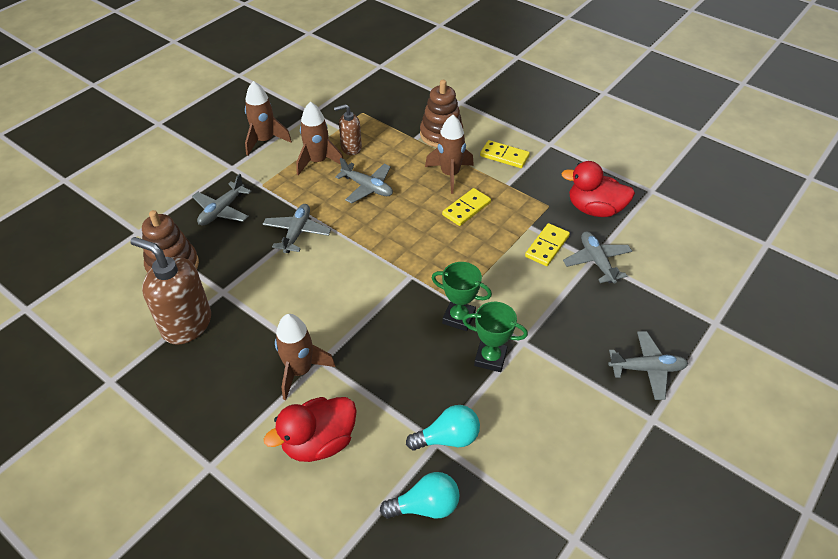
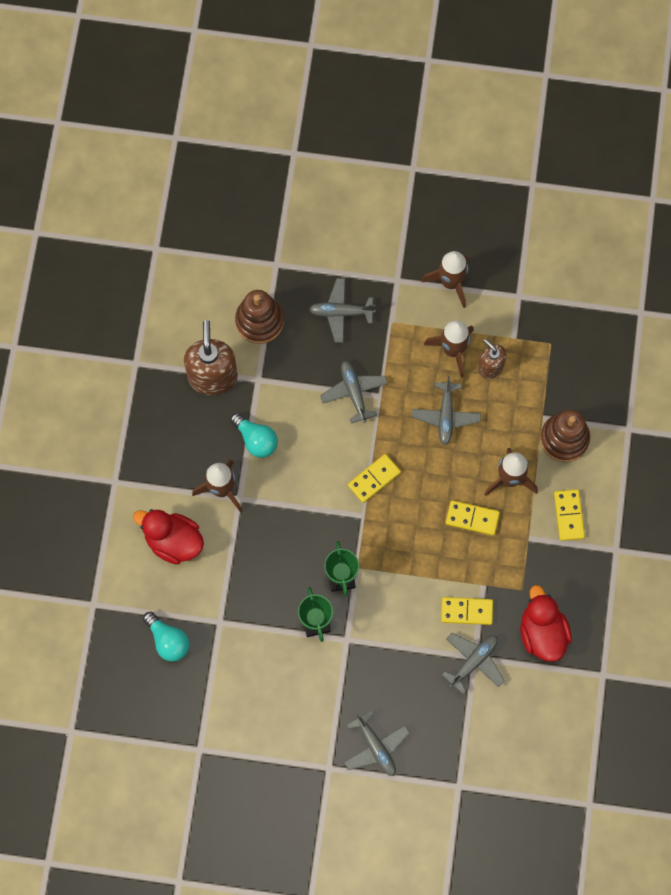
camera: 60 degrees right, 25 degrees up
(297, 233) = (354, 393): grey plane -> grey plane turned 90 degrees counterclockwise
(383, 254) = (374, 479): none -> yellow domino
(448, 438) = (227, 628): turquoise light bulb -> turquoise light bulb (256, 440)

